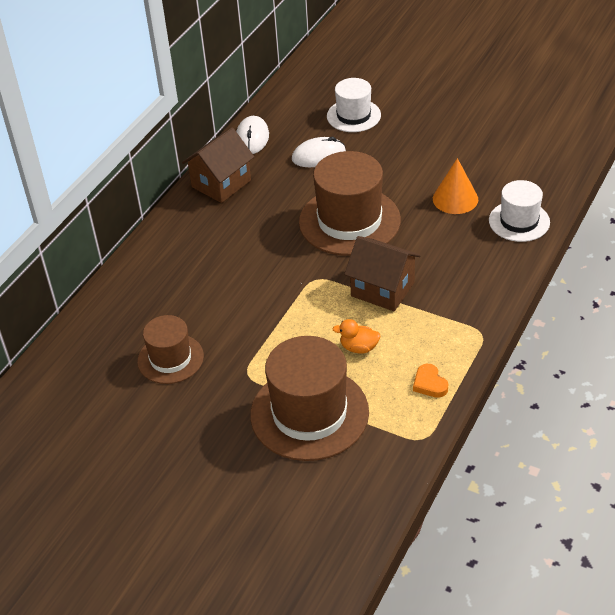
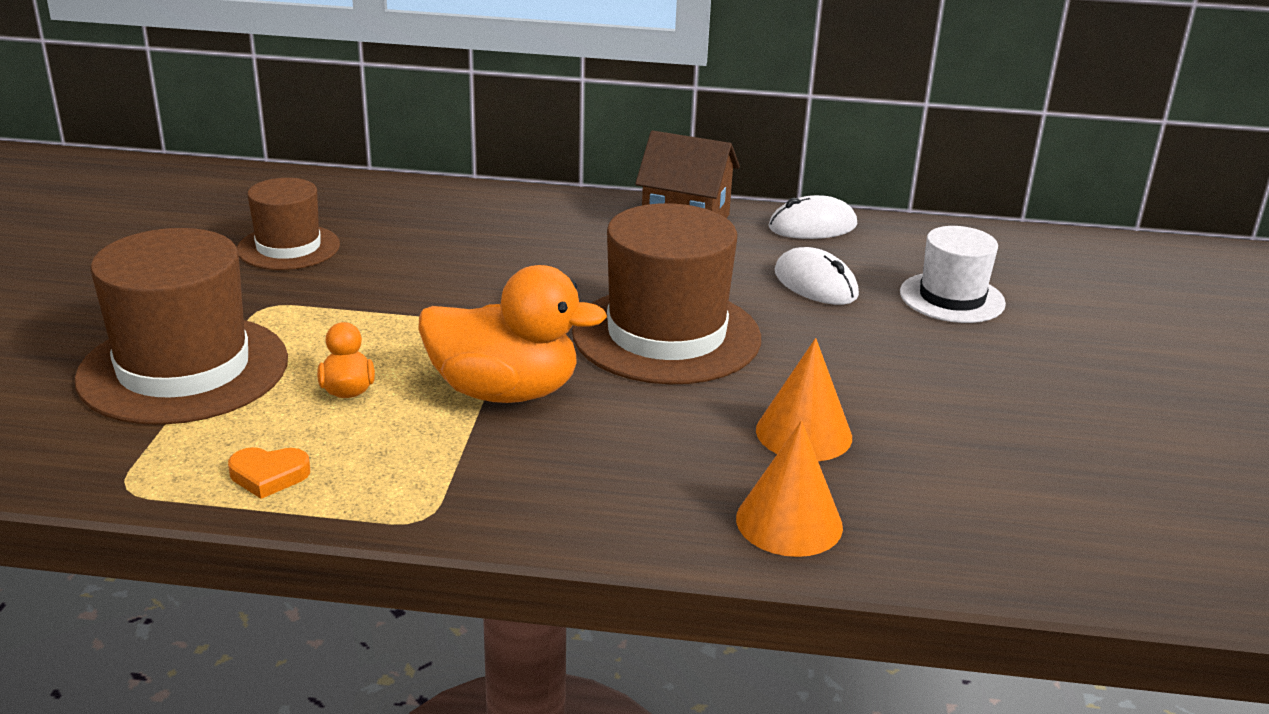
camera: 65 degrees right, 15 degrees down
(382, 289) = (504, 392): brown house -> orange duck
(429, 384) = (269, 476): orange heart -> orange heart turned 135 degrees counterclockwise
(519, 221) = (789, 522): white hat -> orange cone

